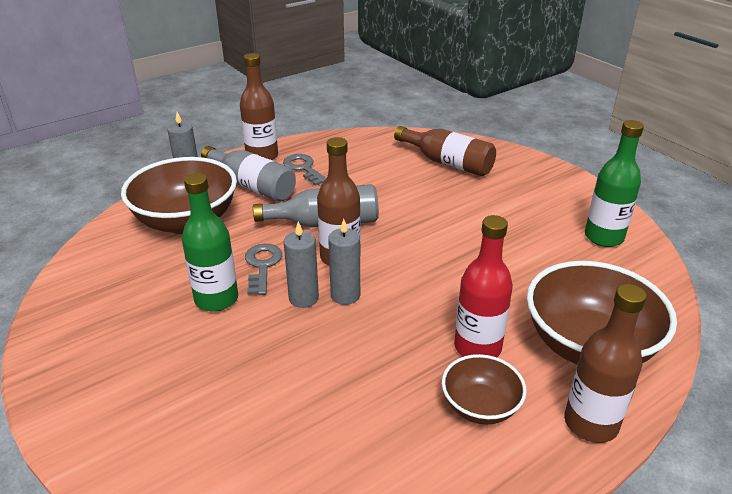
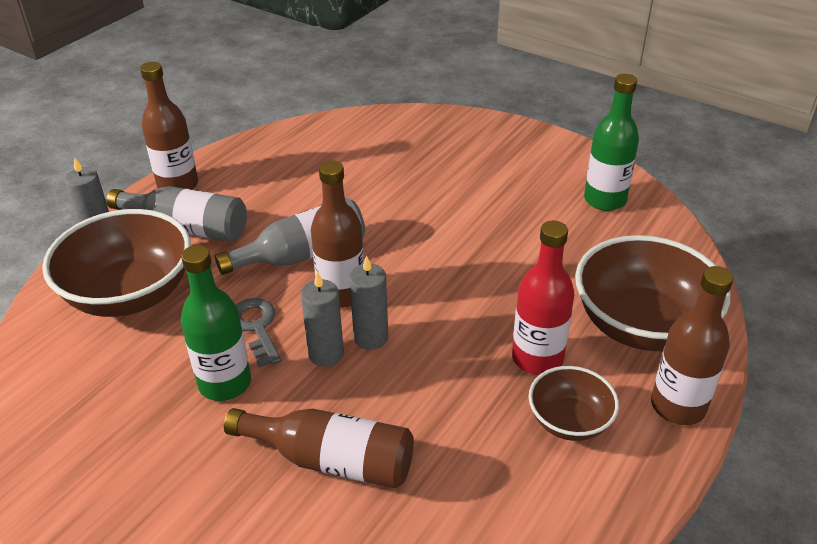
camera: 20 degrees left, 5 degrees up
(303, 168) = (238, 190): grey key -> none
(447, 163) = (403, 146): brown bottle -> brown bottle (331, 460)

